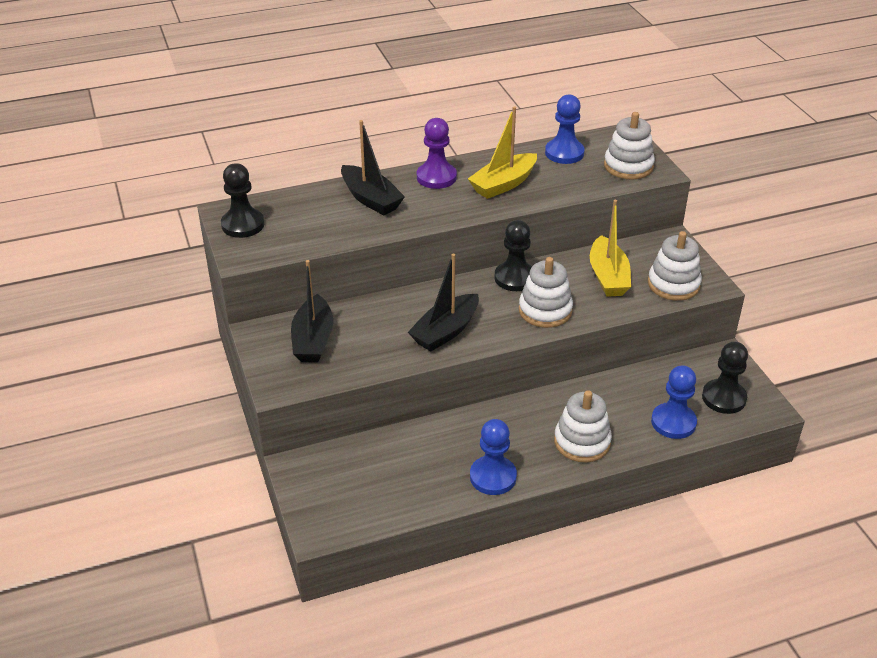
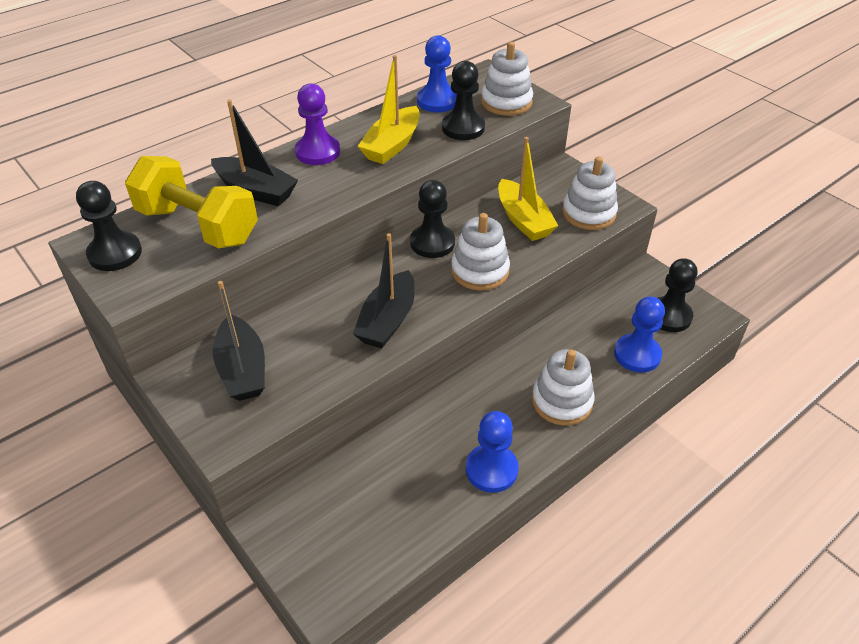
camera: 20 degrees left, 5 degrees up
(313, 217) = (198, 226): none -> yellow dumbbell
(575, 182) = (463, 128): none -> black pawn

